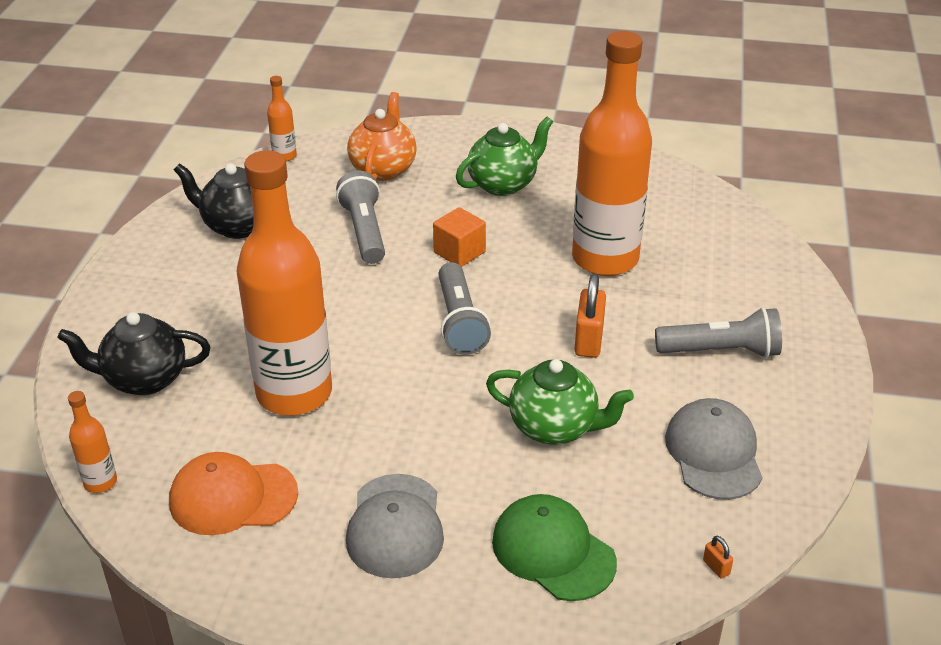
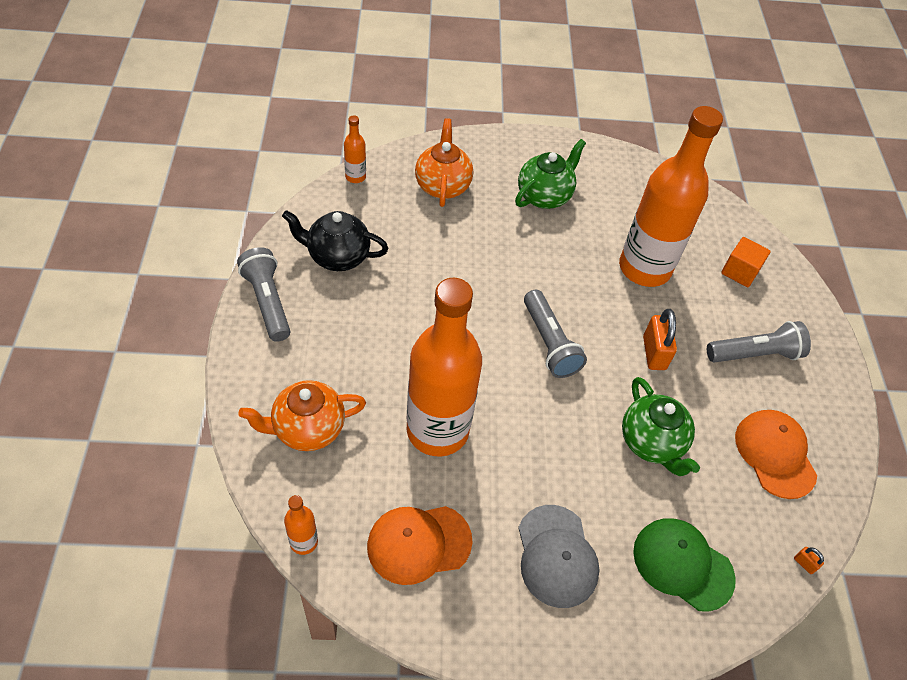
camera: 15 degrees left, 15 degrees up
(144, 379) = (307, 429): black teapot -> orange teapot
(364, 231) = (446, 254): grey flashlight -> grey flashlight (268, 302)
(459, 252) = (529, 270): orange cube -> orange cube (740, 271)
(555, 428) = (652, 443): green teapot -> green teapot turned 60 degrees clockwise
(713, 453) = (775, 454): grey cap -> orange cap

